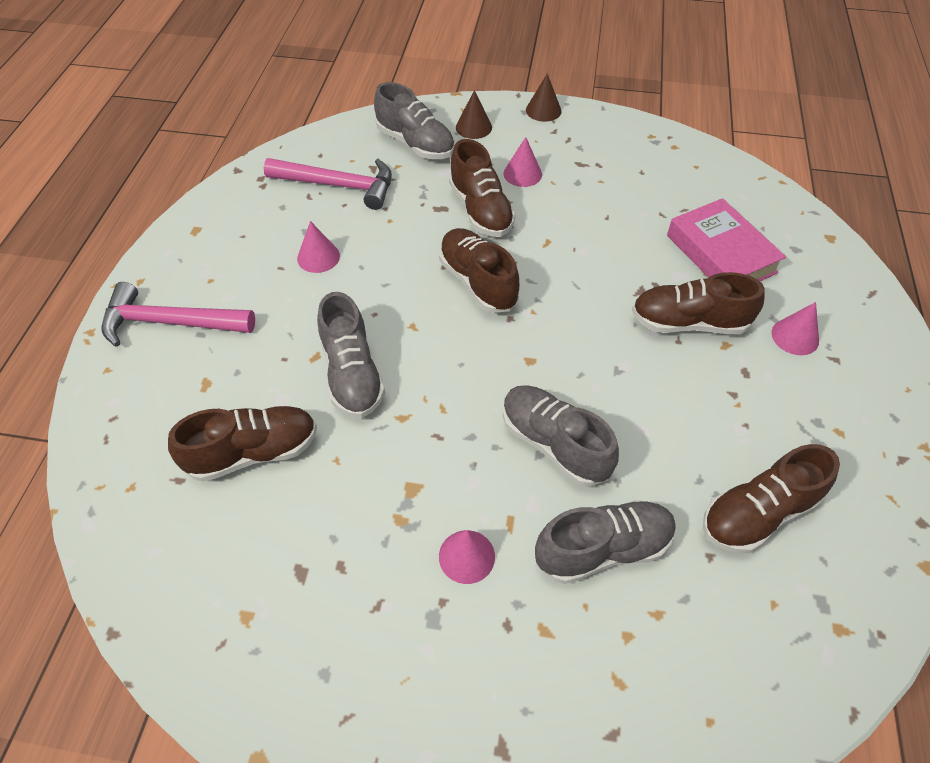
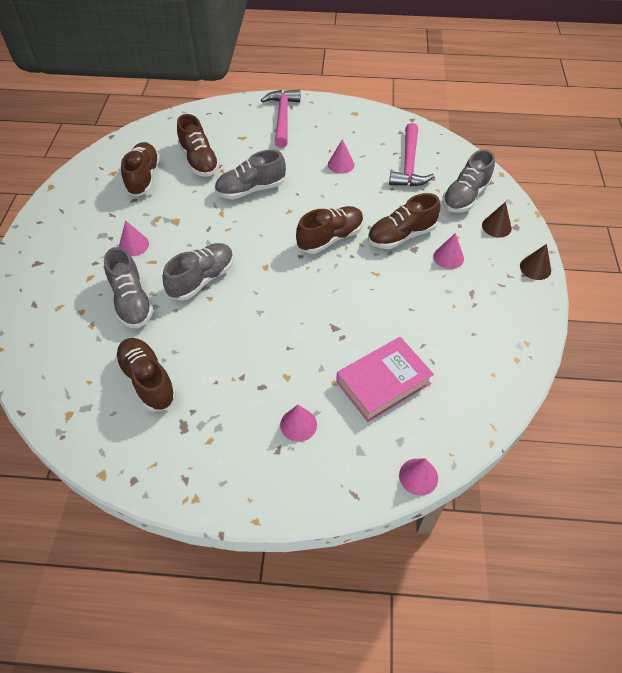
camera: 85 degrees right, 0 degrees up
(688, 323) = (306, 355): brown shoe -> brown shoe (143, 178)
(836, 240) = (418, 476): none -> pink cone

